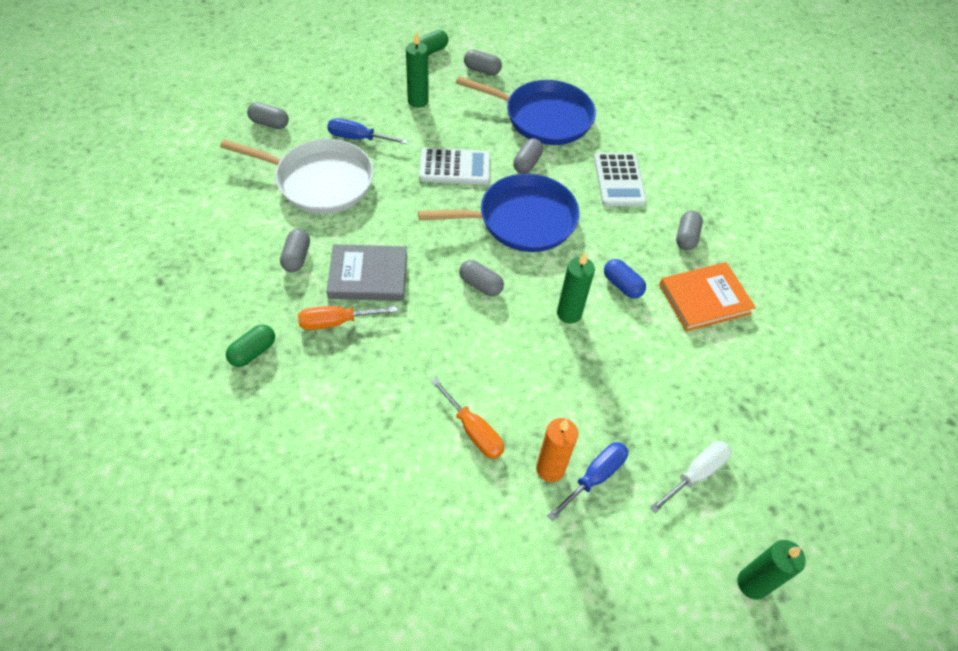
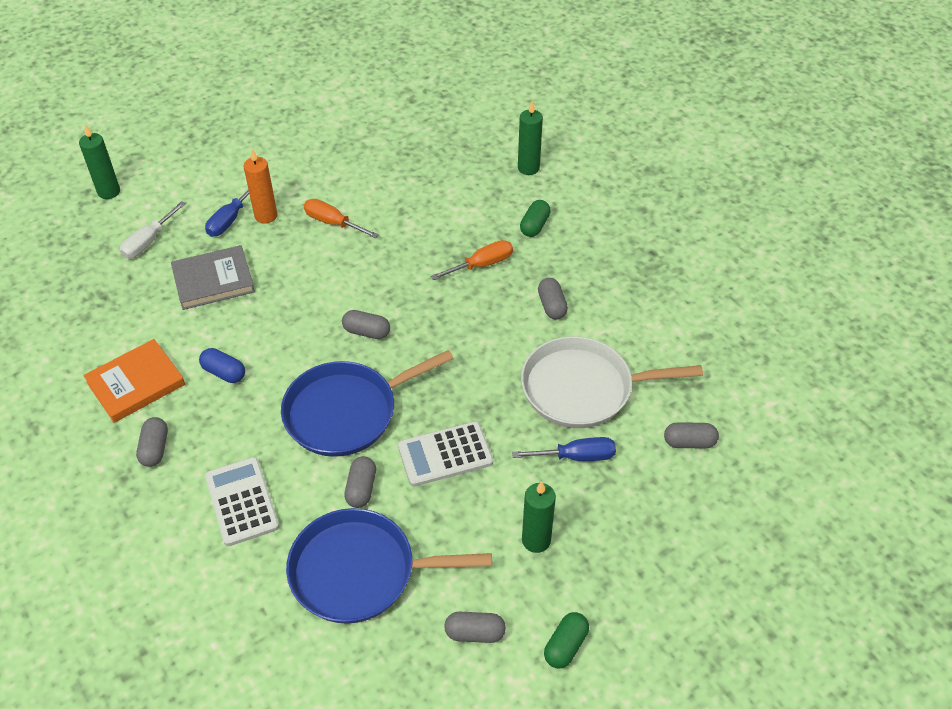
camera: 165 degrees right, 5 degrees down
(368, 276) = (476, 309): grey book -> grey book (213, 280)
(569, 313) = (273, 330): green candle -> green candle (528, 168)

